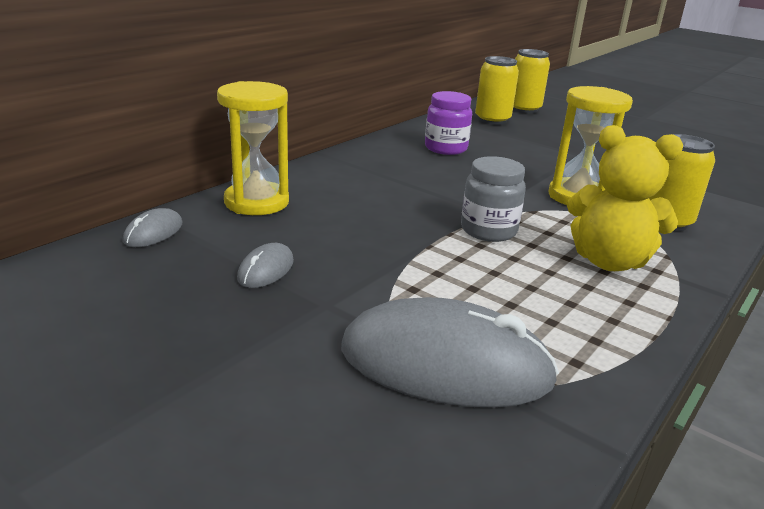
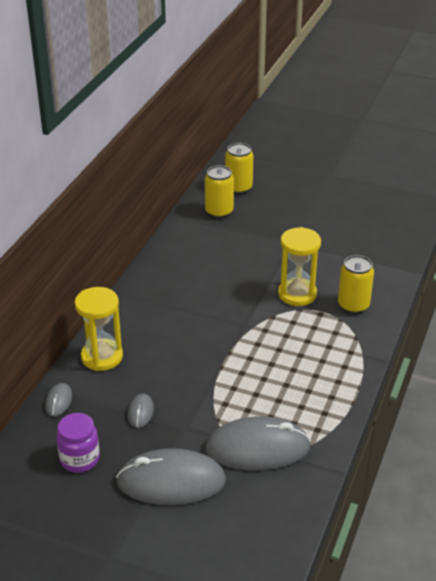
camera: 15 degrees left, 10 degrees up
(248, 377) = (171, 481): none -> grey mouse
(446, 148) = (197, 261): purple jar -> purple jar (80, 459)
(488, 230) = (251, 344): grey jar -> none
(609, 261) = (324, 352): yellow teddy bear -> none

